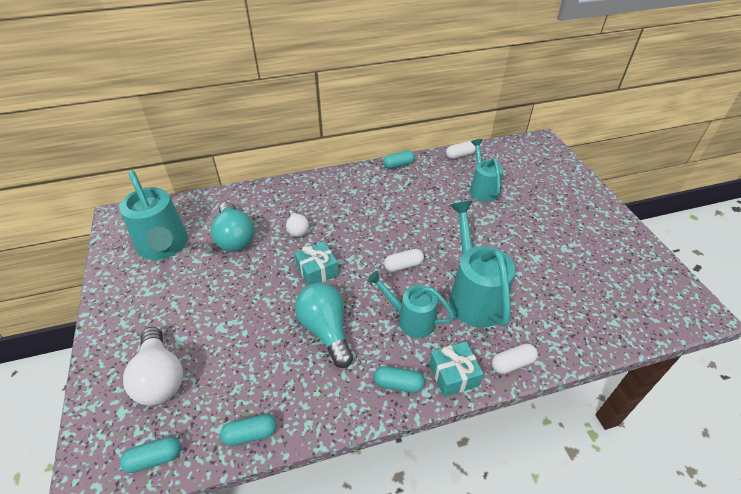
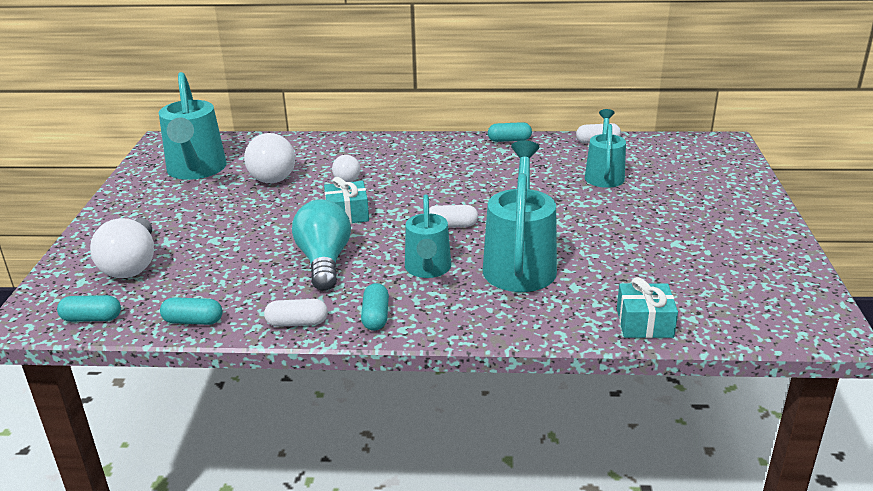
camera: 20 degrees right, 15 degrees down
(235, 238) = (274, 174): turquoise light bulb -> white light bulb
(398, 384) = (375, 316): turquoise capsule -> turquoise capsule turned 60 degrees clockwise
(410, 319) = (427, 269): turquoise watering can -> turquoise watering can turned 135 degrees counterclockwise
(453, 375) = (445, 322): turquoise gift -> turquoise gift (644, 323)
(512, 363) = (525, 326): white capsule -> white capsule (297, 323)

